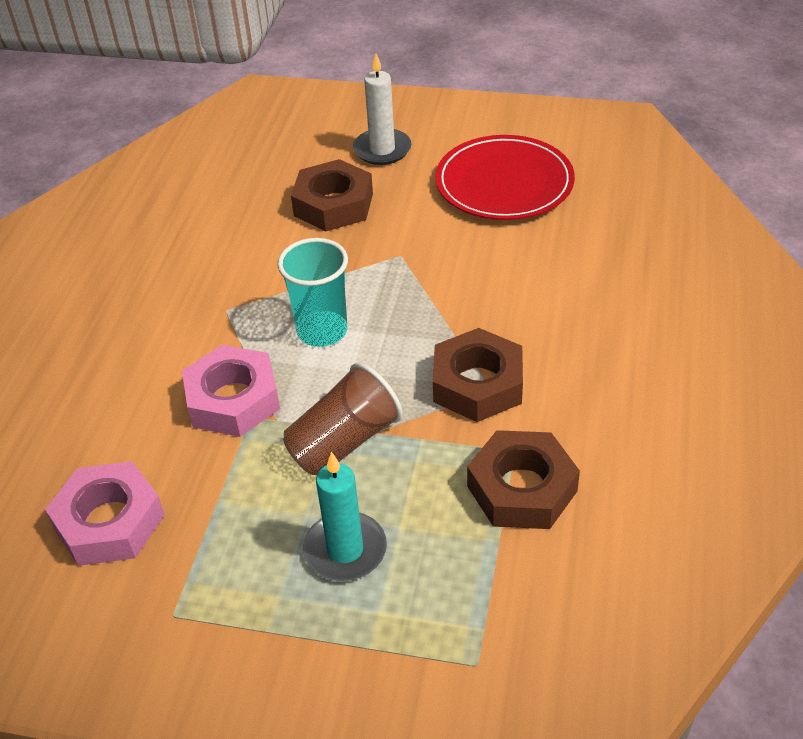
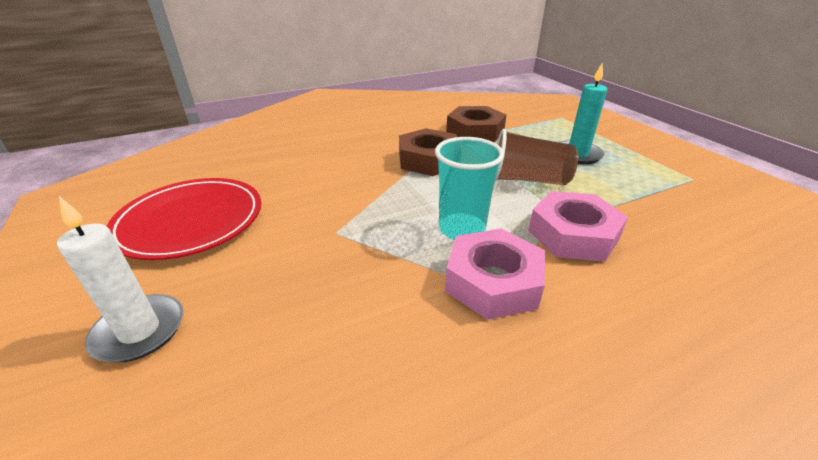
camera: 130 degrees left, 10 degrees down
(109, 522) = (721, 229): pink nut -> pink nut (493, 281)
(333, 204) = (284, 313): brown nut -> none

